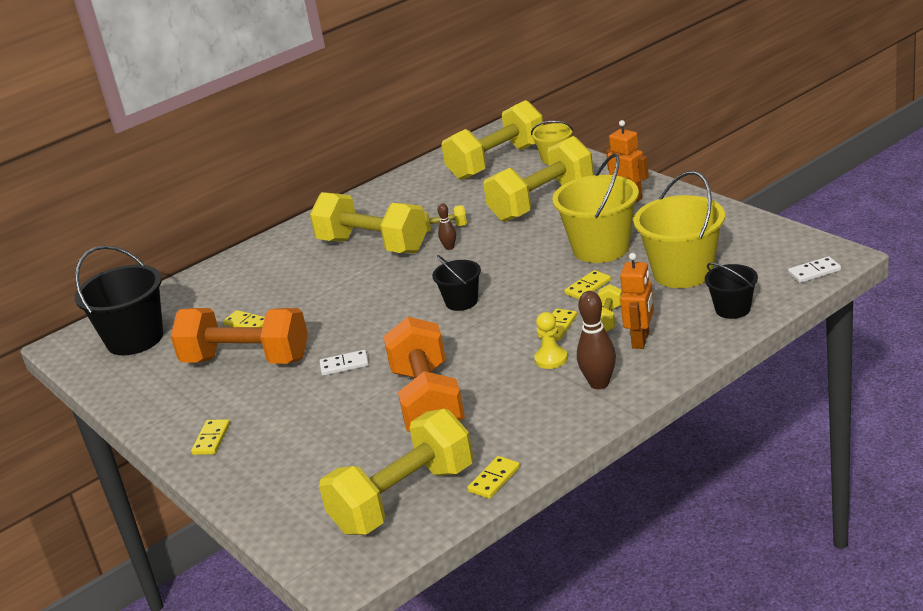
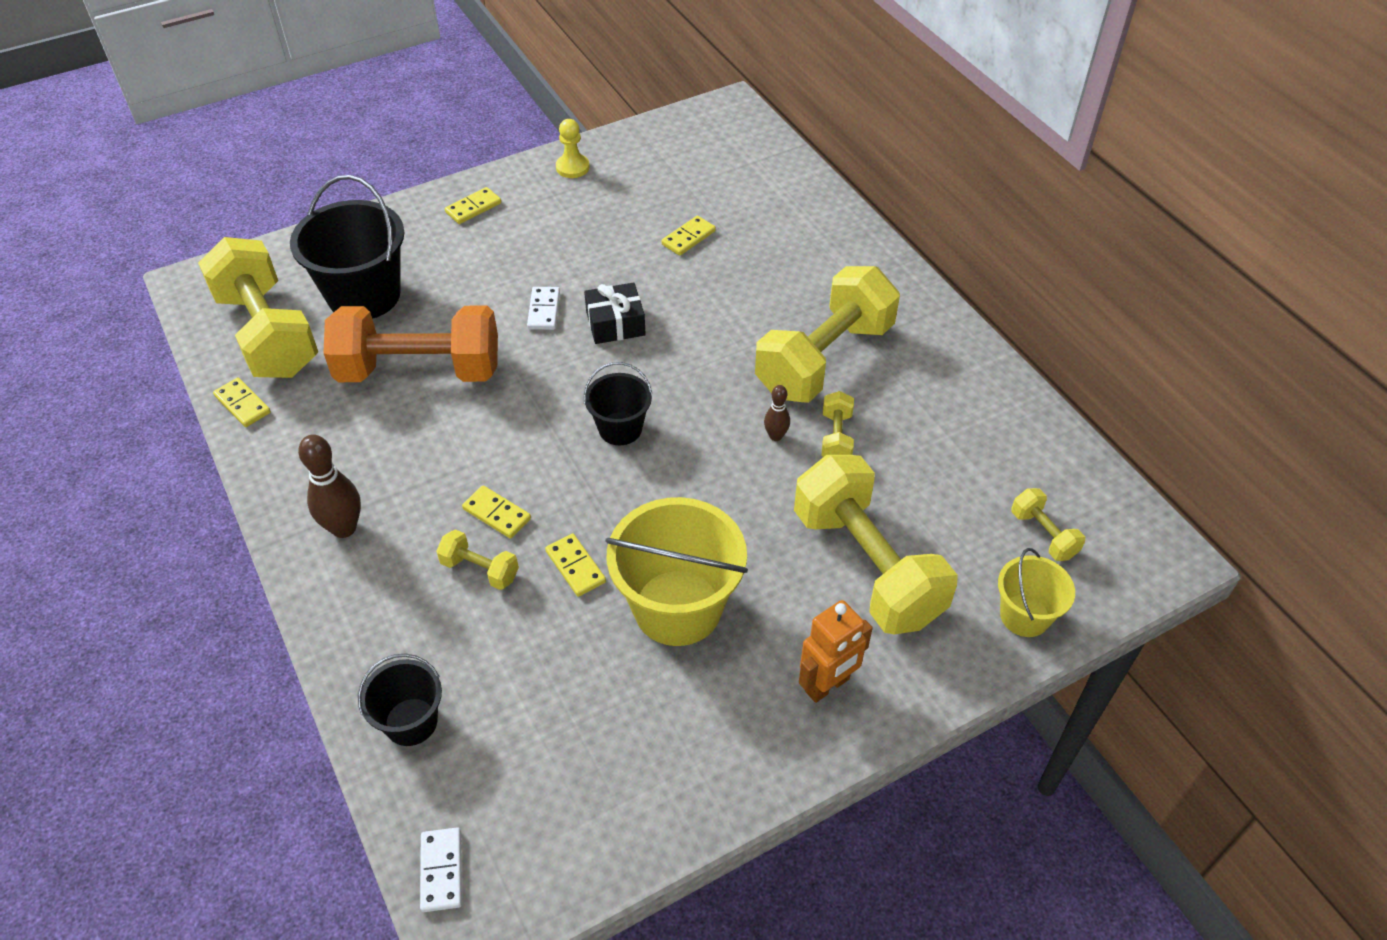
camera: 95 degrees right, 20 degrees up
(135, 339) = (709, 155): black bucket -> black bucket (364, 295)
(211, 439) = (473, 208): yellow domino -> yellow domino turned 60 degrees counterclockwise
(246, 360) = (607, 235): orange dumbbell -> none
(353, 330) = (615, 323): none -> black gift
(497, 162) = (1043, 534): yellow dumbbell -> yellow dumbbell, size x0.43
(551, 359) = (428, 492): yellow pawn -> yellow pawn (572, 167)
(641, 340) = (407, 593): orange robot -> none
(683, 272) = (547, 691): yellow bucket -> none

